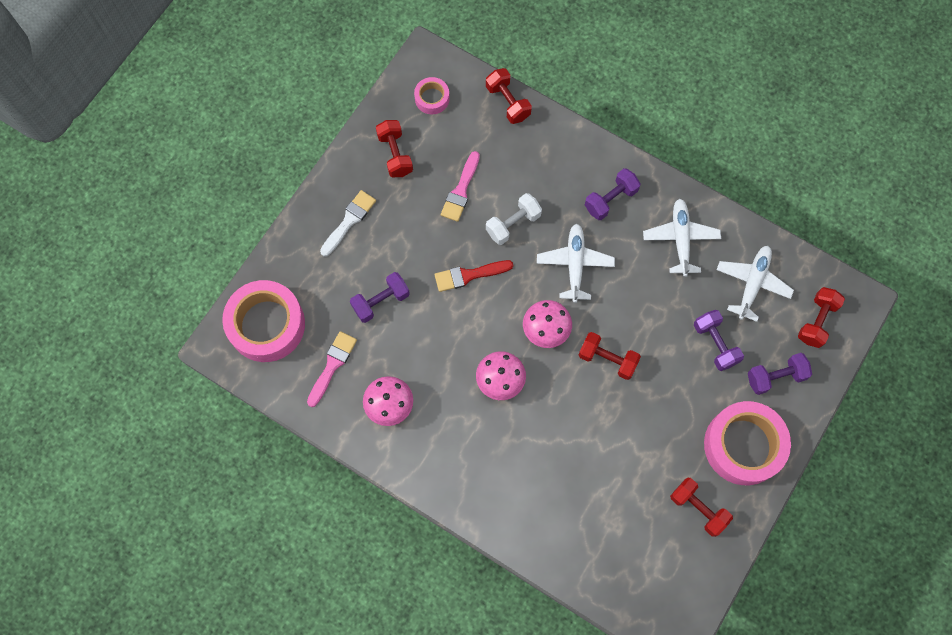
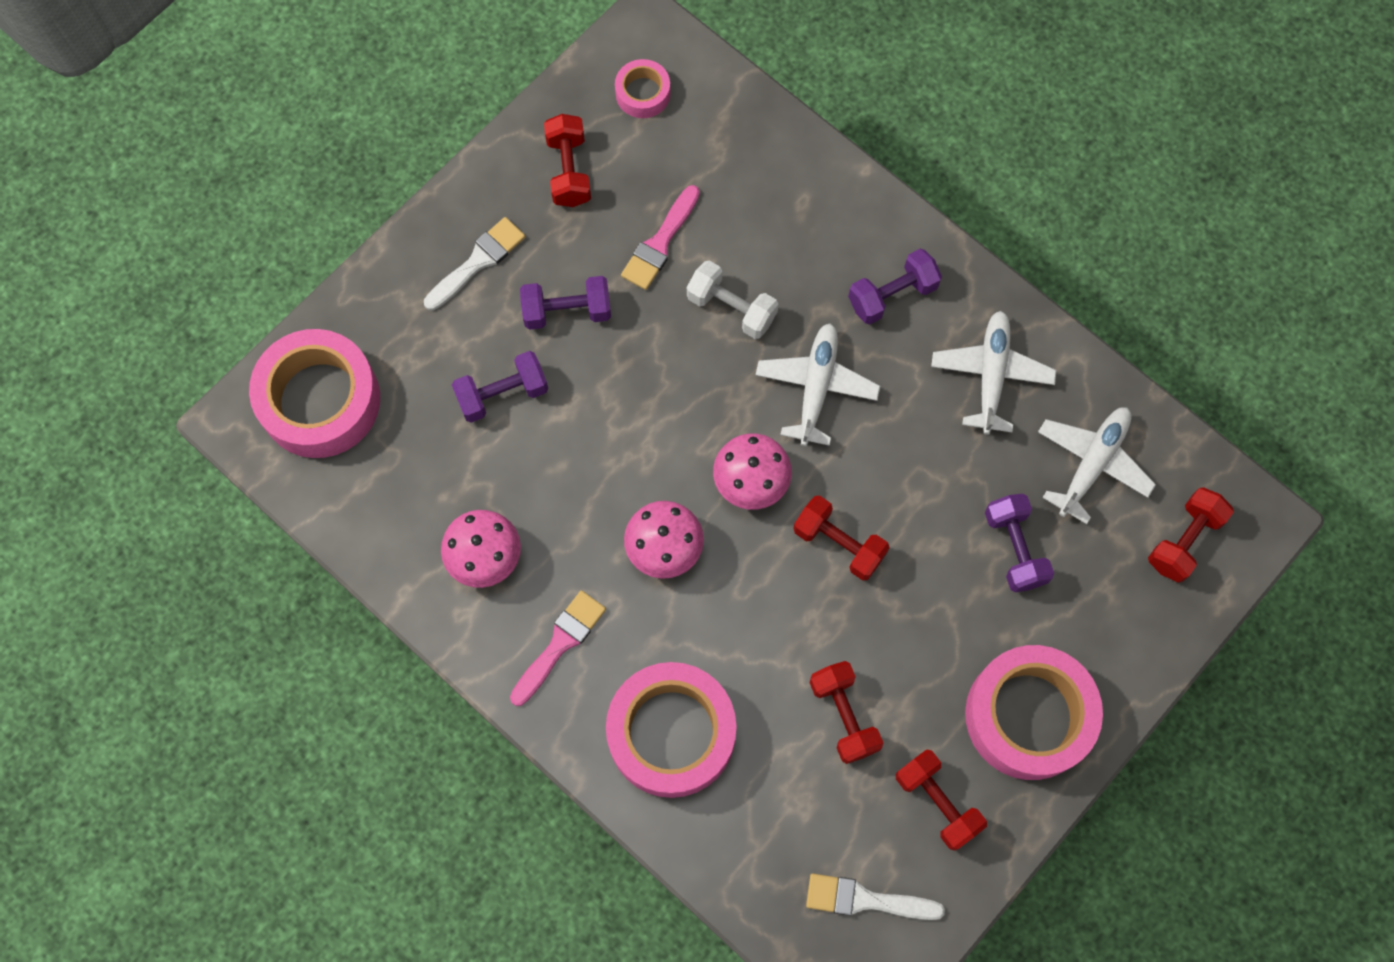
camera: 10 degrees right, 0 degrees up
(332, 365) = (408, 480): pink brush -> pink brush (560, 644)
(469, 275) = (647, 376): red brush -> none
(508, 102) = (760, 118): red dumbbell -> red dumbbell (843, 715)
(513, 224) = (731, 308): white dumbbell -> white dumbbell turned 60 degrees clockwise
(527, 495) = (671, 733): none -> pink tape
(666, 576) = (865, 899): none -> white brush
(775, 377) = (1101, 617): purple dumbbell -> purple dumbbell (567, 311)

